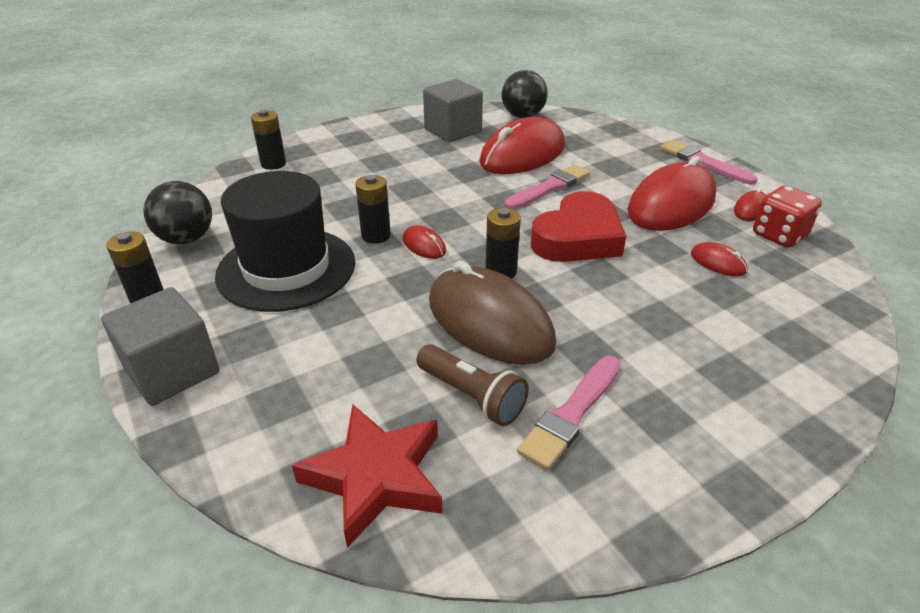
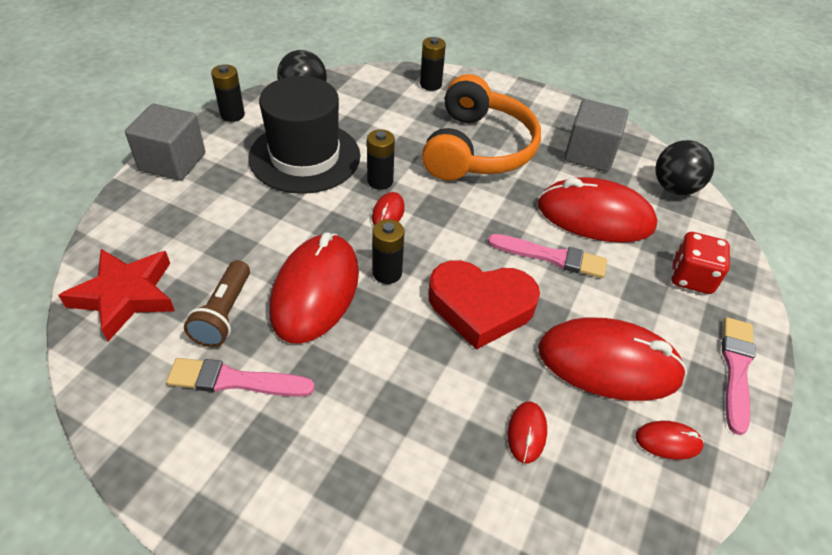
camera: 55 degrees right, 10 degrees up
(391, 173) = (477, 149): none -> orange headphones
(489, 322) = (315, 291): brown mouse -> red mouse
(779, 235) = (632, 482): red dice -> red dice (691, 277)

